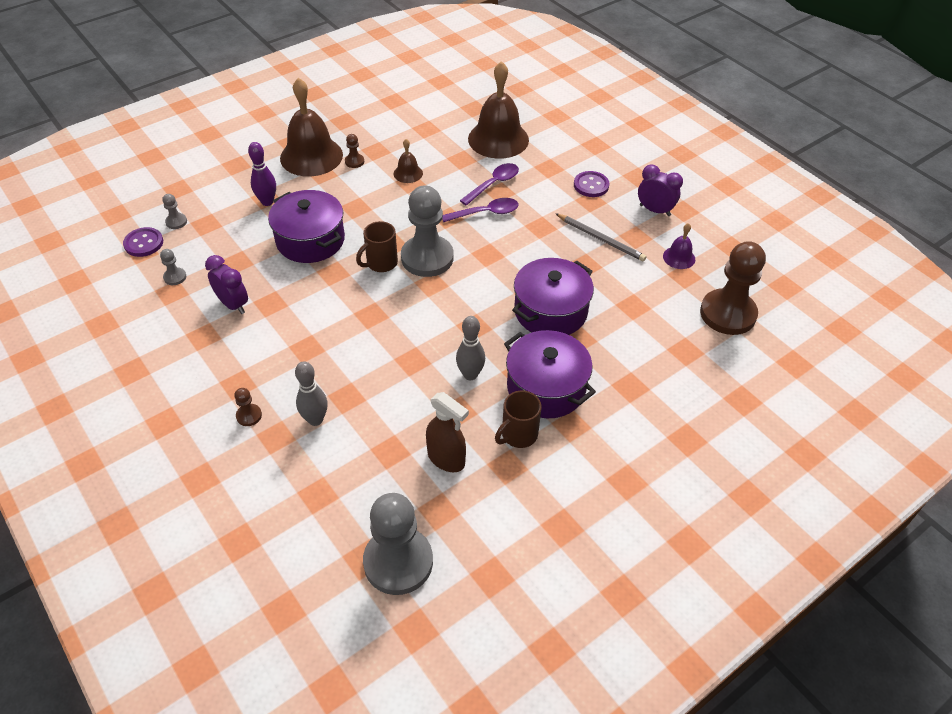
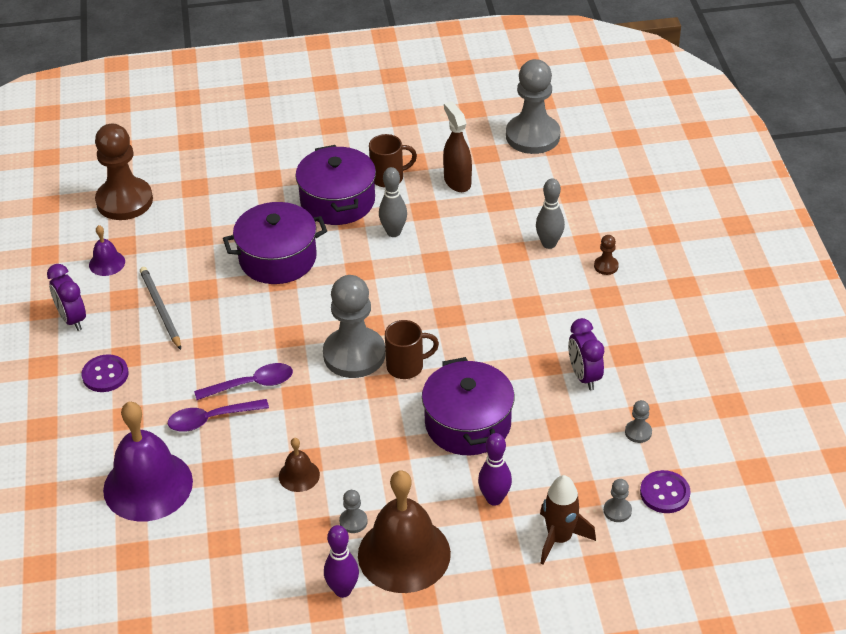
camera: 150 degrees left, 5 degrees down
(212, 194) = (559, 538): none -> brown rocket
(338, 130) = (343, 590): none -> purple bowling pin
(354, 161) = (353, 521): brown pawn -> grey pawn
(485, 213) = (251, 384): purple spoon -> purple spoon turned 150 degrees clockwise
(498, 139) = (148, 485): brown bell -> purple bell

